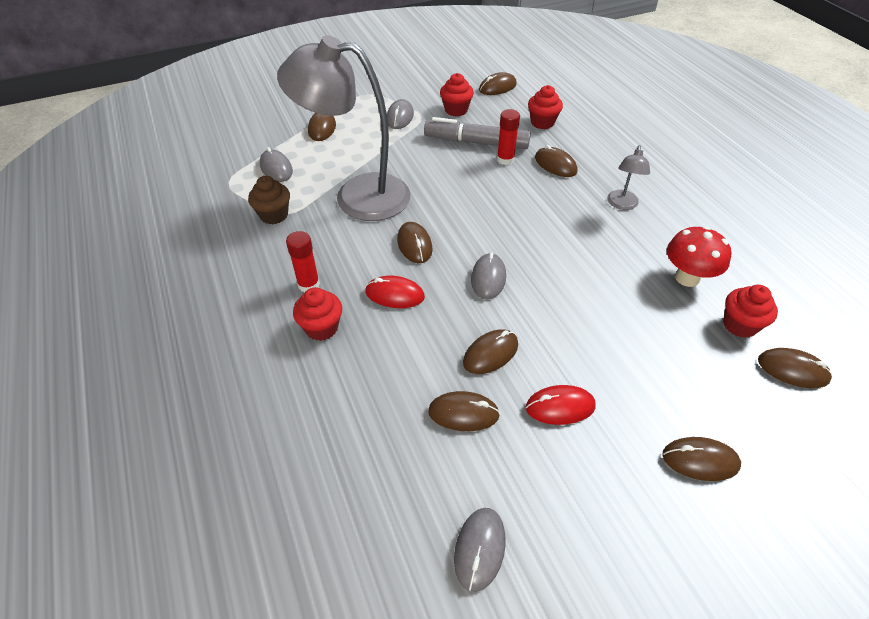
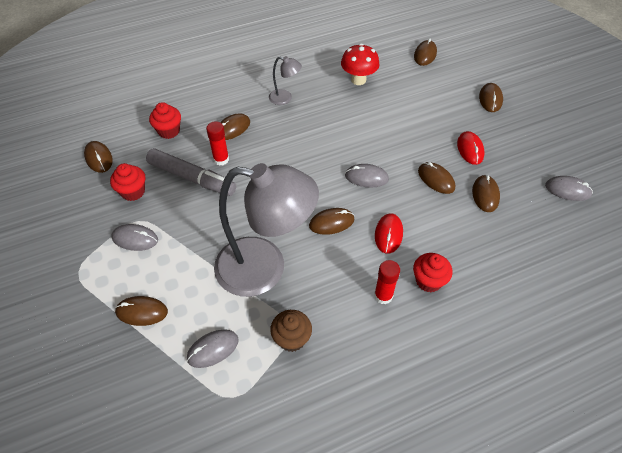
camera: 90 degrees left, 5 degrees up
(357, 196) = (265, 268): grey lamp -> grey lamp turned 90 degrees counterclockwise
(476, 142) = (192, 178): grey marker -> grey marker turned 75 degrees counterclockwise
(739, 325) = (395, 66): red cupcake -> none

